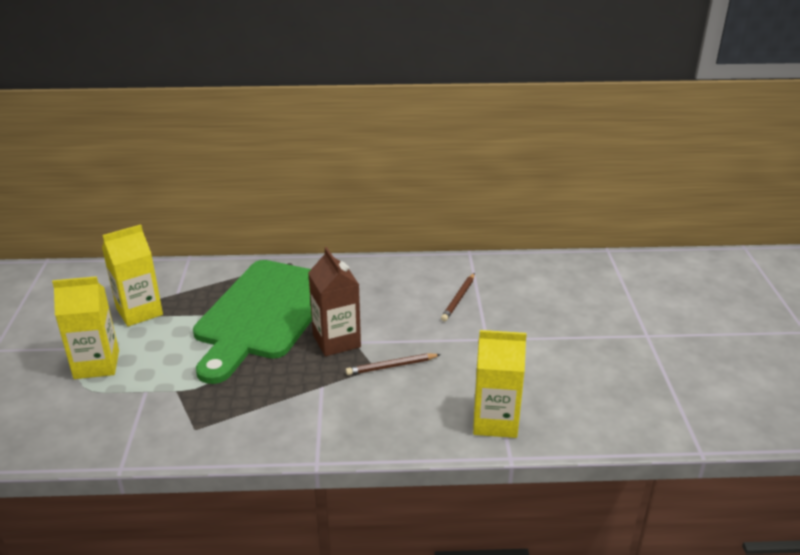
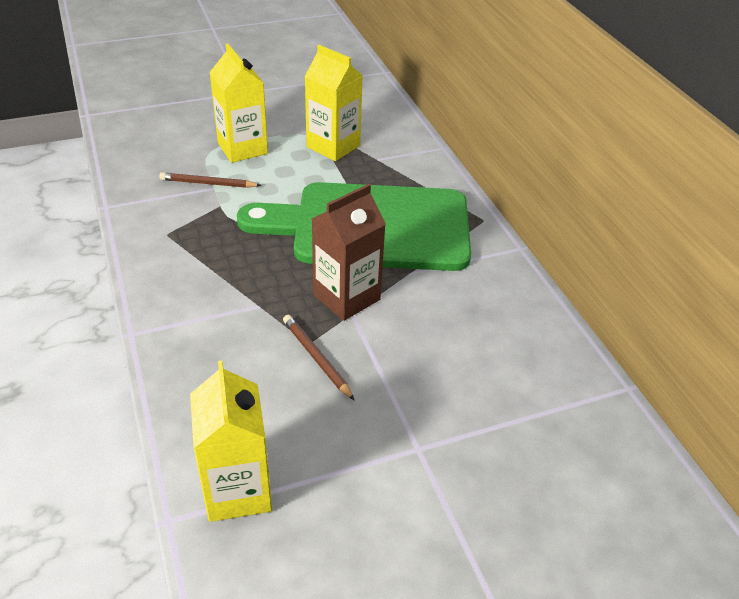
camera: 70 degrees right, 10 degrees up
(458, 299) = (498, 397): brown pencil -> brown pencil (208, 183)

